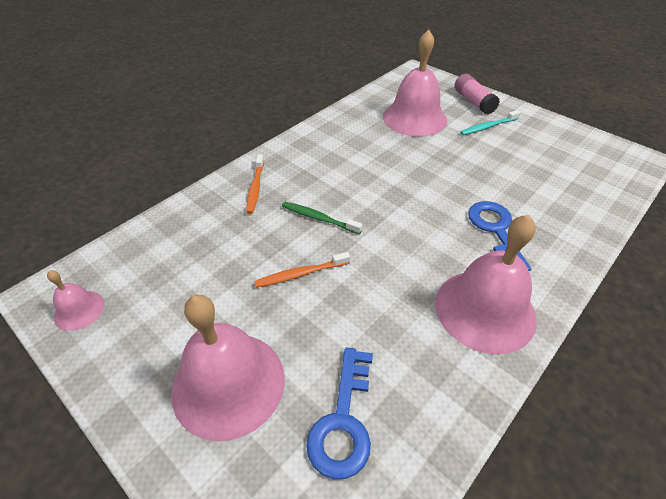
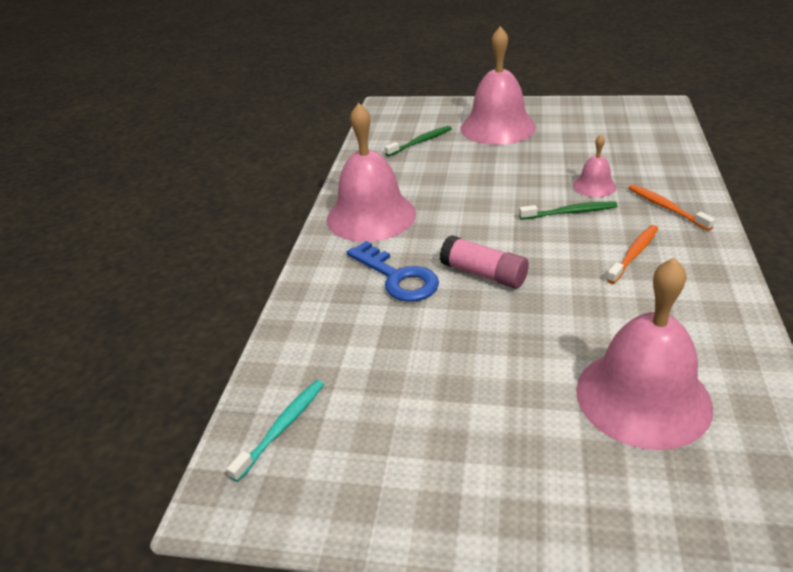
camera: 150 degrees right, 10 degrees down
(79, 310) = (629, 110): pink bell -> pink bell (594, 186)
(300, 274) = (528, 177): orange toothbrush -> orange toothbrush (634, 254)
(343, 421) = (420, 142): blue key -> green toothbrush
(473, 101) = (594, 511): pink glue stick -> pink glue stick (483, 274)
(488, 127) = (513, 444): turquoise toothbrush -> turquoise toothbrush (282, 427)

